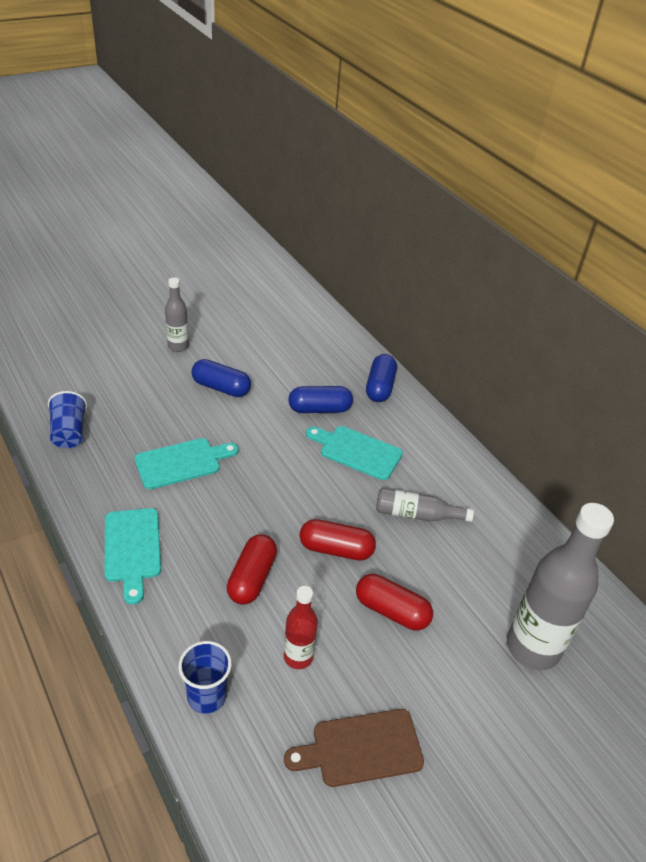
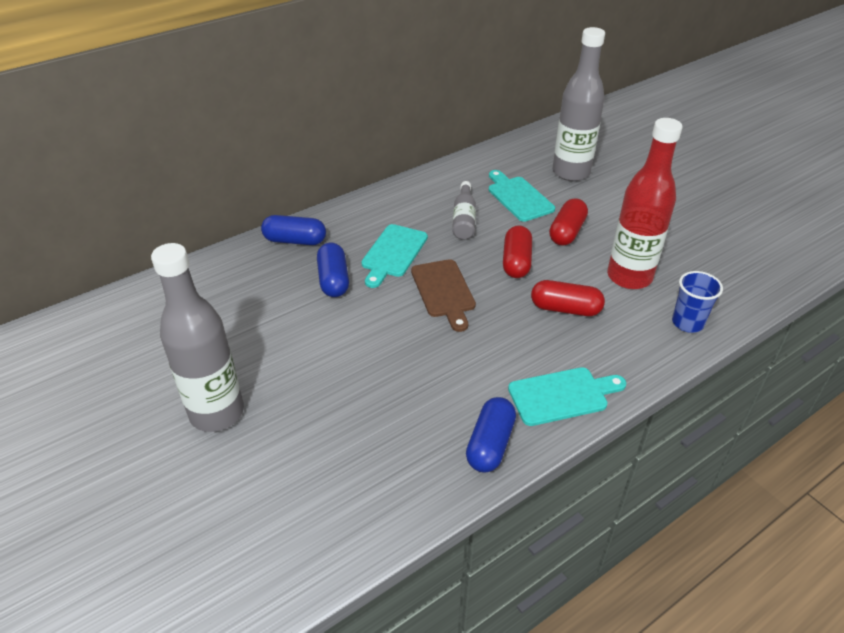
camera: 90 degrees left, 0 degrees up
(69, 432) = (401, 494): blue cup -> none
(178, 346) = (217, 413): grey bottle -> grey bottle, size x1.90
(181, 462) = (433, 376): turquoise cutting board -> turquoise cutting board (518, 197)
(221, 388) = (302, 360): blue capsule -> blue capsule (490, 444)
(298, 657) = (629, 277): red bottle -> red bottle, size x1.90
(361, 748) = (684, 244): brown cutting board -> brown cutting board (444, 291)

